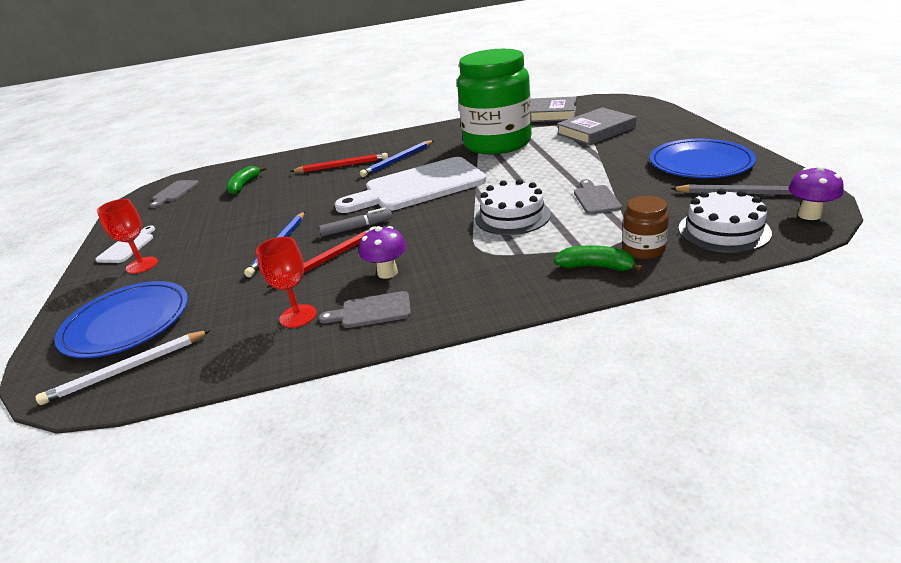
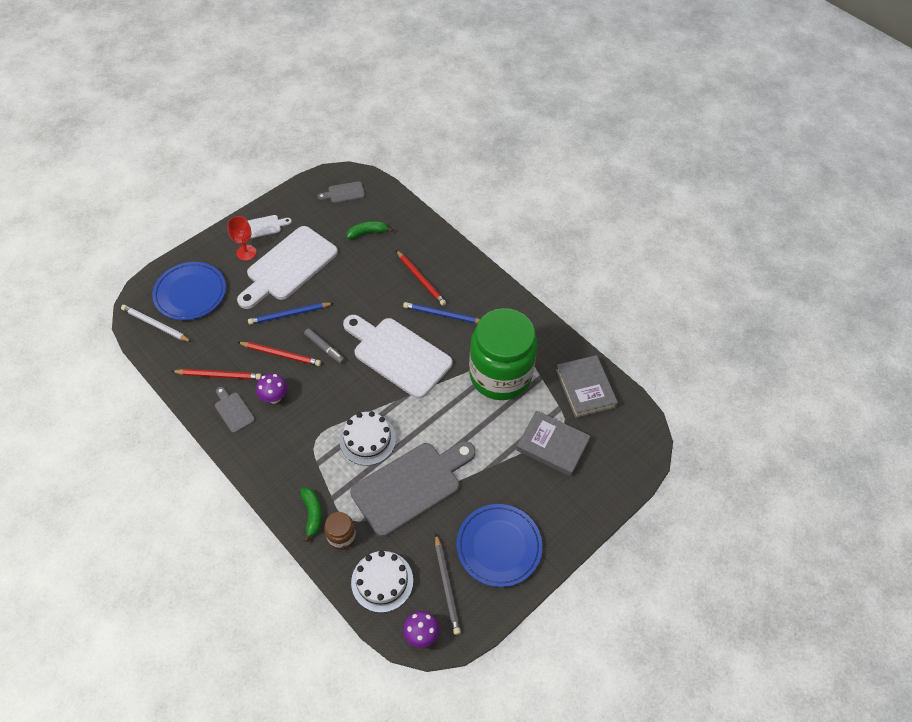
camera: 55 degrees right, 25 degrees up
(211, 237) = (289, 266): none -> white cutting board
(298, 316) = (219, 375): red goblet -> red pencil
(595, 198) = (410, 485): grey cutting board -> grey cutting board, size x2.28

